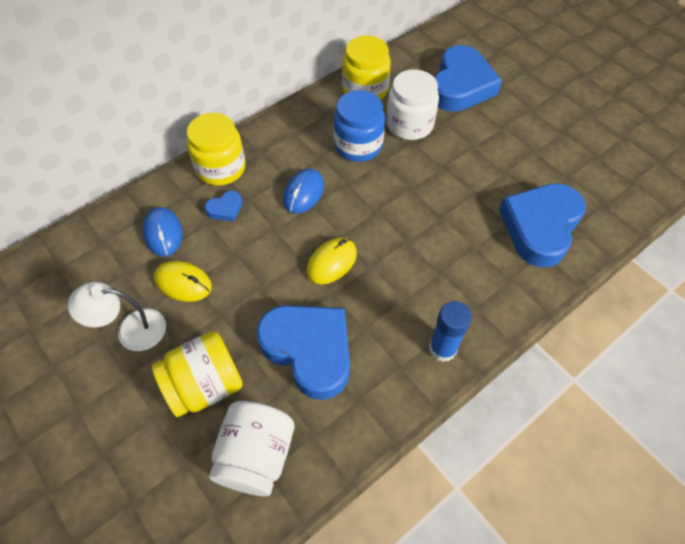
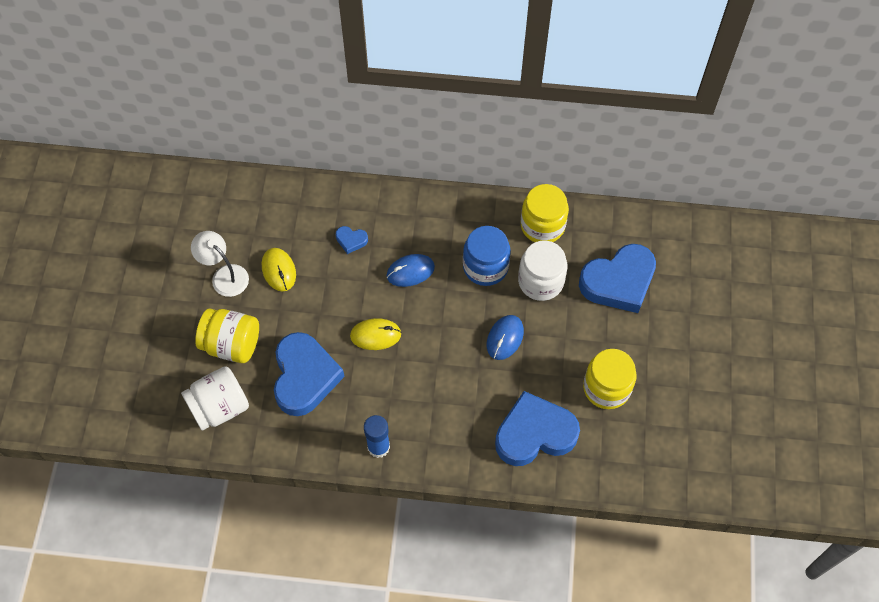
camera: 45 degrees right, 5 degrees up
(163, 233) = (299, 225): blue mouse -> blue mouse (504, 338)
(221, 168) = (378, 207): yellow jar -> yellow jar (606, 388)

